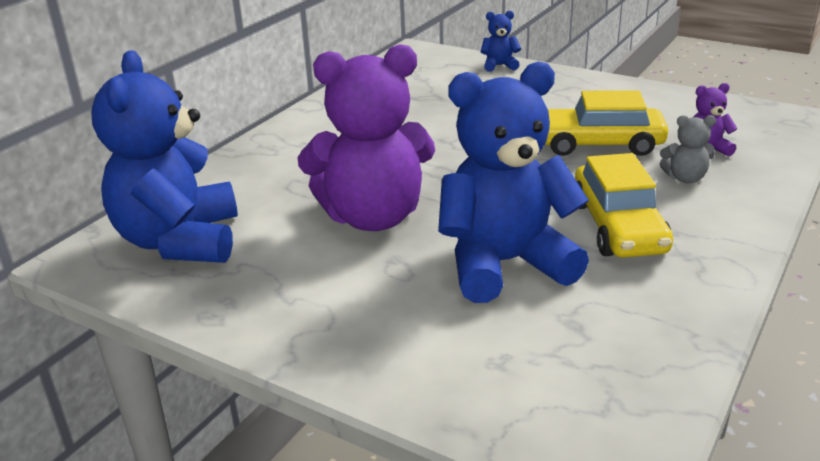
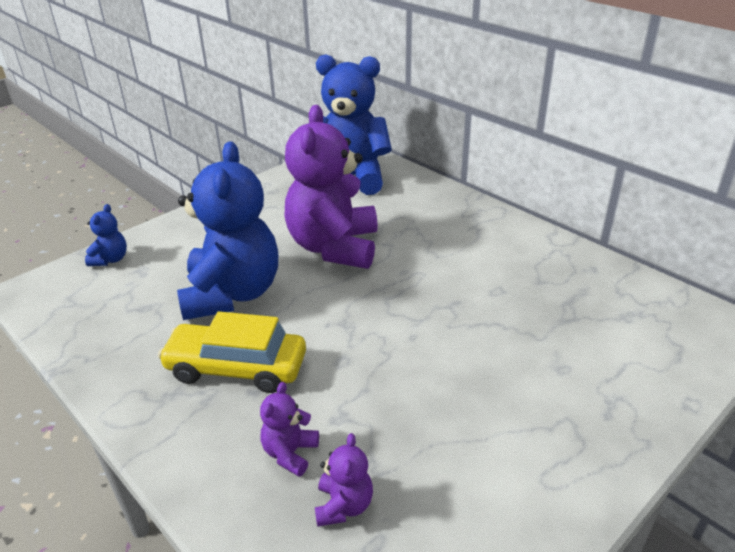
camera: 105 degrees right, 5 degrees up
(499, 66) = (670, 391): blue teddy bear -> blue teddy bear (110, 259)
(598, 144) = (400, 410): yellow car -> none
(685, 178) = (290, 453): grey teddy bear -> purple teddy bear

